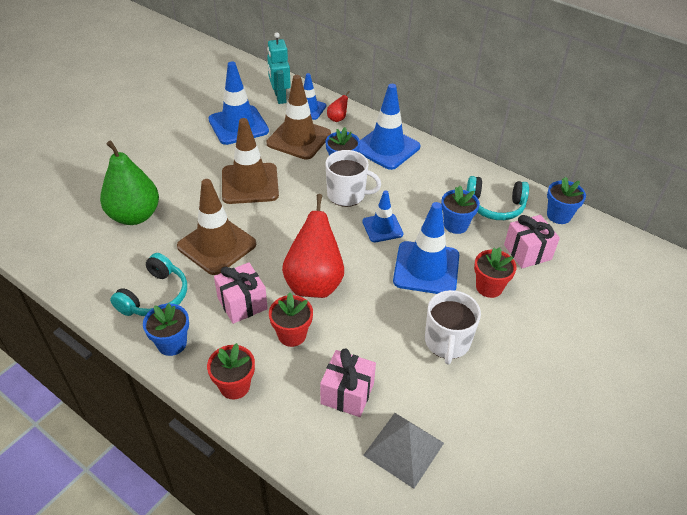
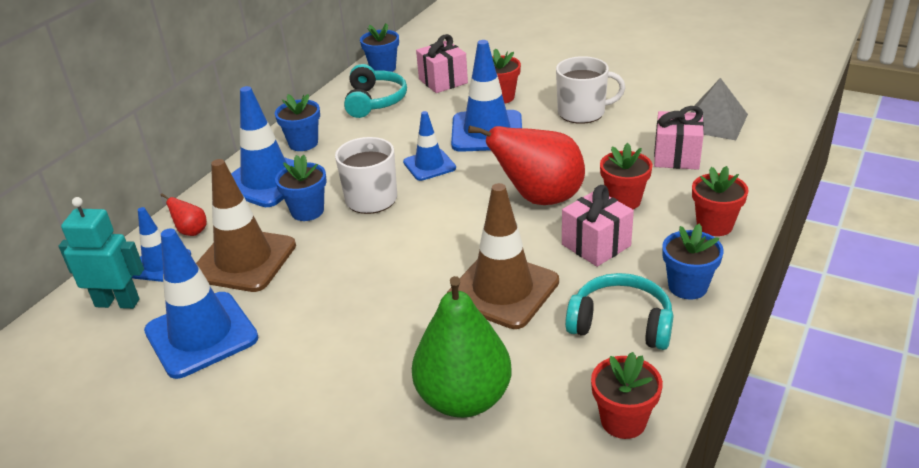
camera: 95 degrees left, 10 degrees down
(79, 277) = (623, 421): none -> red flower pot
(250, 184) = (360, 287): brown traffic cone -> none
(280, 97) = (117, 303): turquoise robot -> turquoise robot turned 150 degrees counterclockwise
(455, 225) = (412, 121): blue flower pot -> blue flower pot (303, 143)

